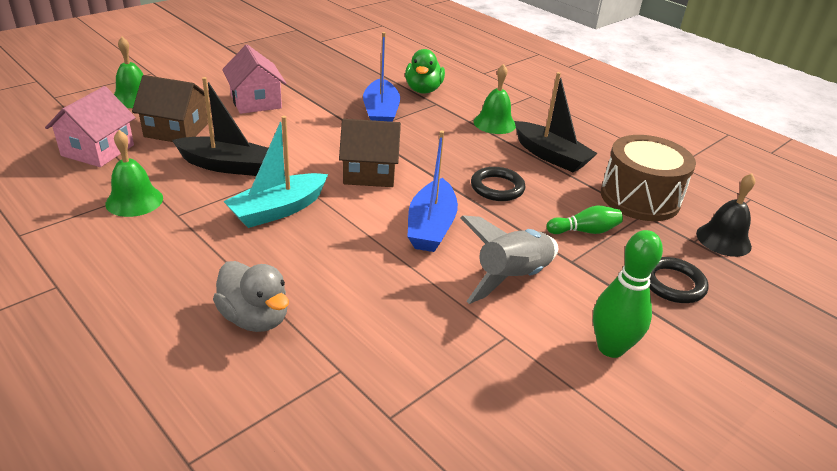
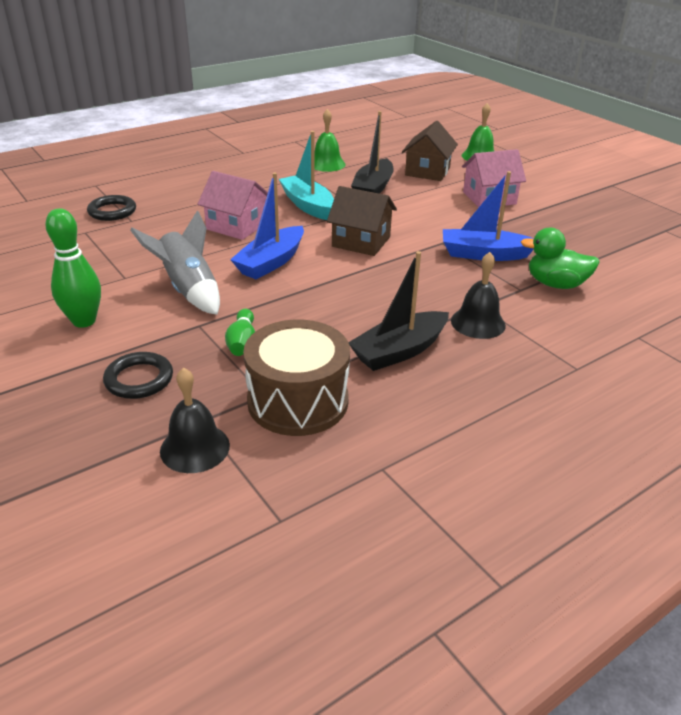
camera: 100 degrees right, 0 degrees up
(98, 150) = (393, 151): pink house -> pink house (237, 226)
(255, 318) = (190, 198): grey duck -> none
(370, 173) = (361, 242): brown house -> brown house turned 75 degrees counterclockwise
(431, 227) = (271, 262): blue boat -> blue boat turned 75 degrees counterclockwise
(494, 123) = (478, 323): green bell -> black bell
(497, 188) = (330, 303): black ring -> black ring (112, 211)

